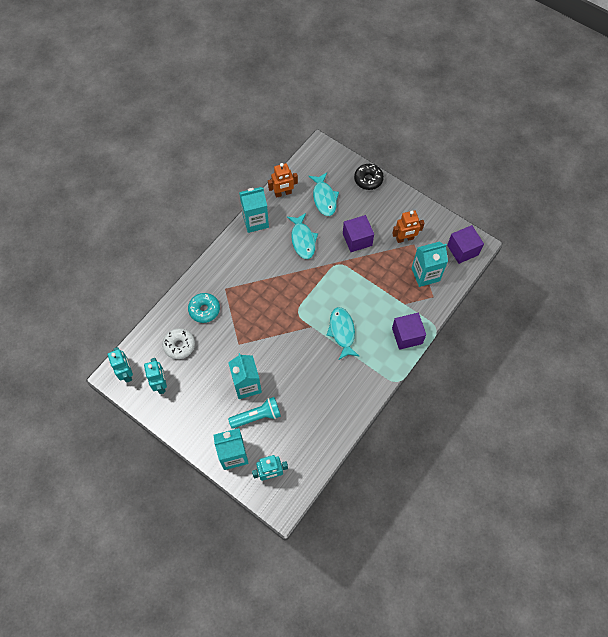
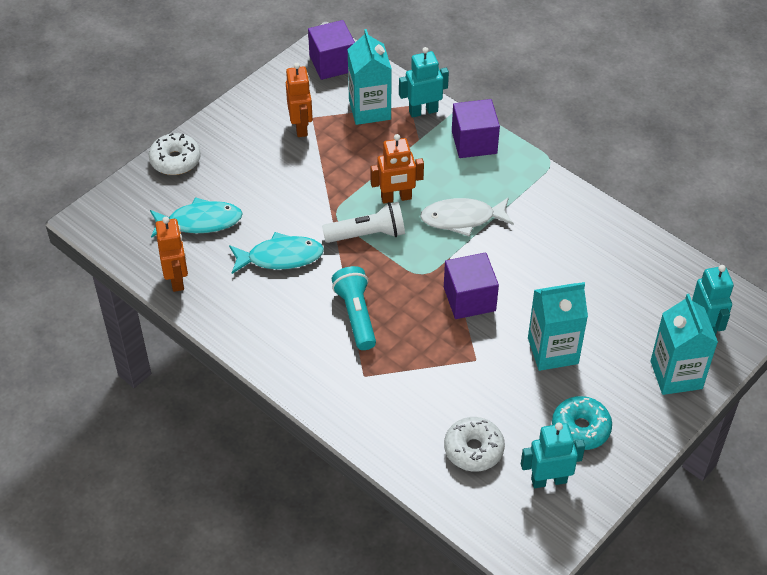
camera: 85 degrees left, 15 degrees down
(126, 373) = (526, 537): turquoise robot -> turquoise robot (423, 111)
(204, 310) = (404, 408): turquoise donut -> turquoise donut (580, 428)
(255, 221) = (229, 323): turquoise carton -> none
(257, 416) = (608, 339): turquoise flashlight -> turquoise flashlight (356, 315)
(324, 282) = (367, 234): none -> white flashlight
(342, 332) = (462, 219): turquoise fish -> white fish
(354, 295) = (396, 198): none -> orange robot
(357, 239) = (292, 185): purple cube -> purple cube (469, 299)
(368, 179) = (175, 160): black donut -> white donut

